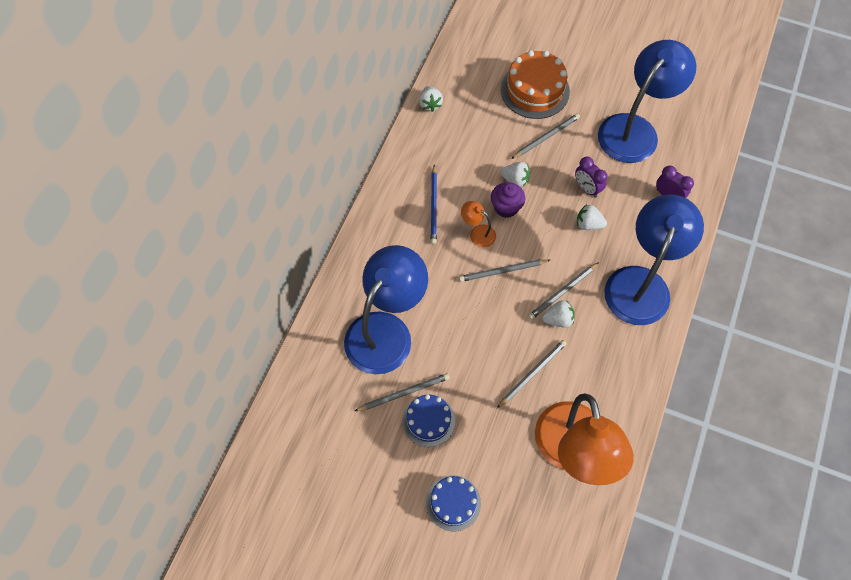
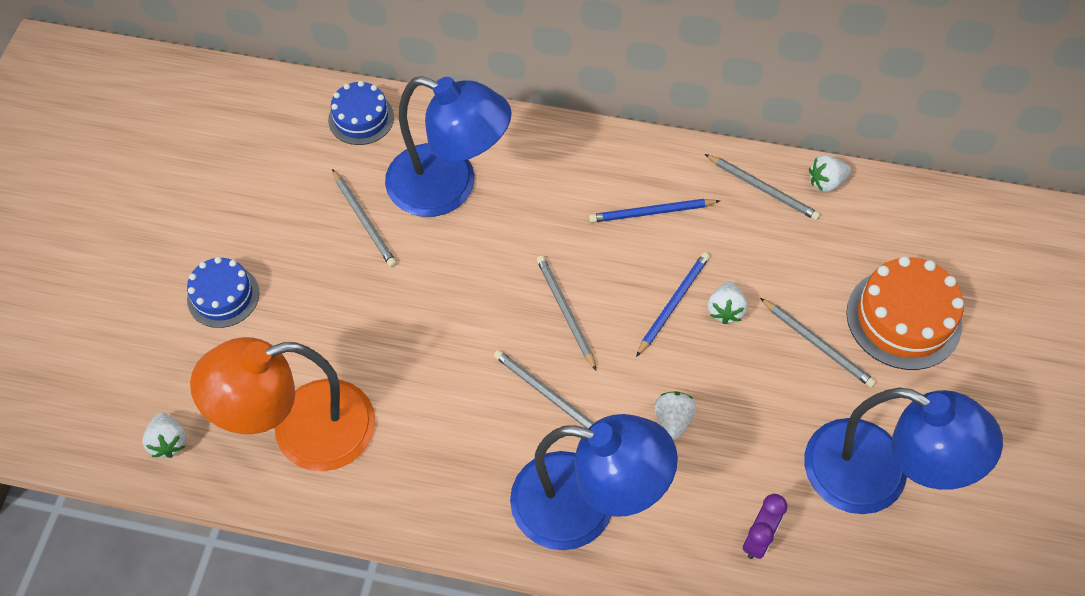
camera: 80 degrees right, 5 degrees down
(428, 421) = (329, 253): blue cake -> blue cake (361, 118)
(477, 233) = (621, 272): orange lamp -> none
(506, 207) = (673, 303): purple cupcake -> blue pencil
(532, 373) = (412, 368): grey pencil -> grey pencil (763, 189)
(558, 319) = (501, 393): white strawberry -> white strawberry (169, 442)
(587, 188) = (738, 412): purple clock -> none

